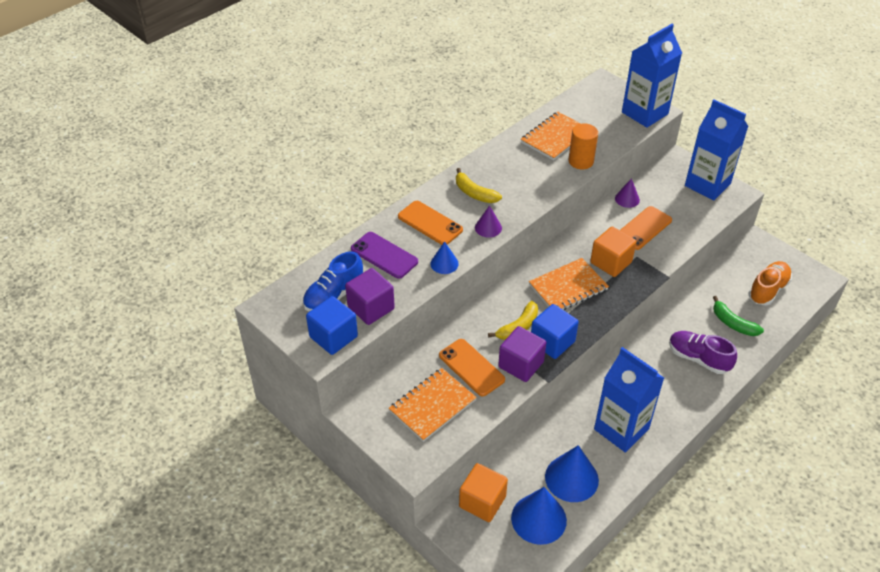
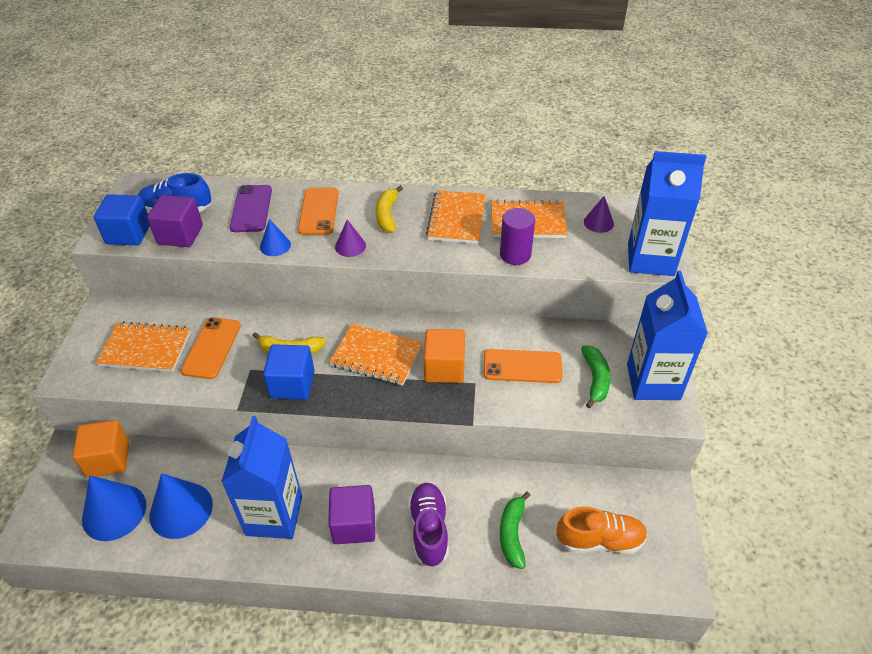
camera: 50 degrees right, 0 degrees up
(516, 165) = (456, 219): none -> orange notebook
(521, 364) = (243, 378): purple cube -> purple cube (354, 524)
(581, 161) = (515, 254): orange cylinder -> purple cylinder
(627, 199) = (550, 332): purple cone -> purple cone (598, 222)
(683, 205) = (595, 379): none -> green banana

